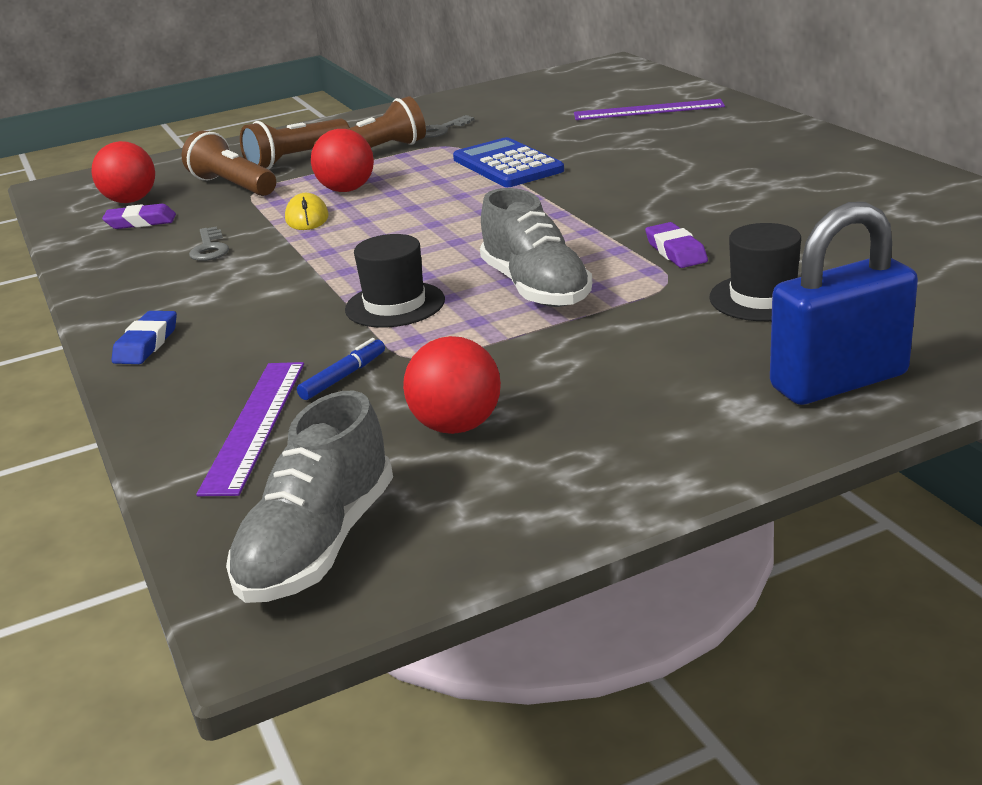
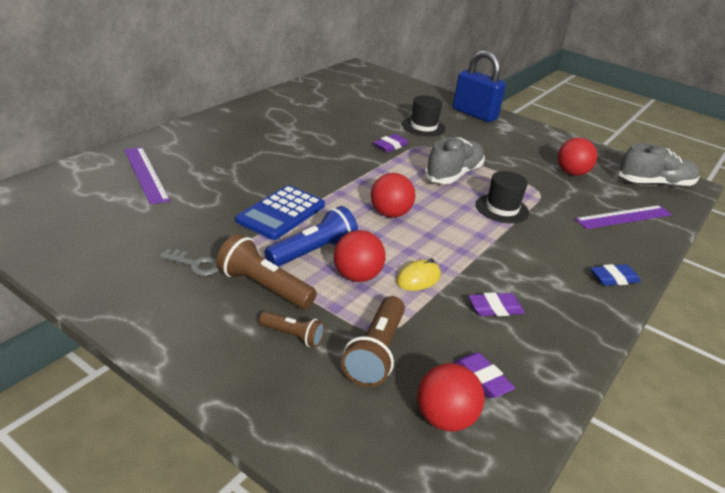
camera: 125 degrees left, 5 degrees up
(209, 248) = (495, 308): grey key -> purple eraser
(295, 159) = (293, 336): brown flashlight -> brown flashlight, size x0.58
(343, 377) = (571, 206): blue marker -> none
(412, 175) = (313, 252): none -> blue flashlight
(454, 221) = (390, 214): none -> red ball

